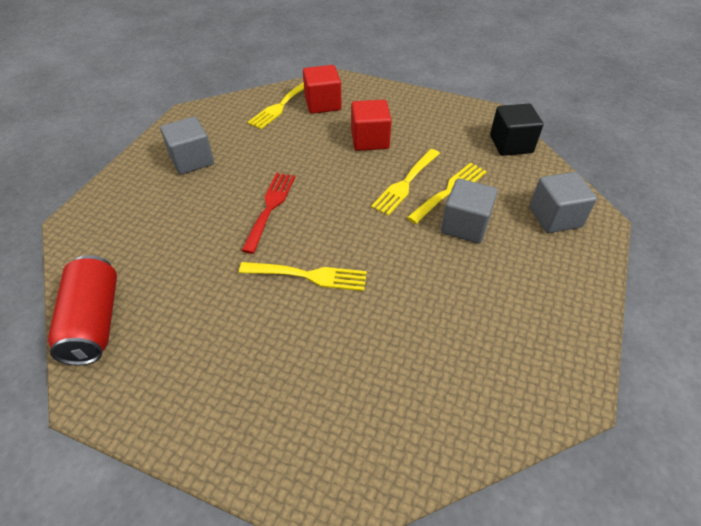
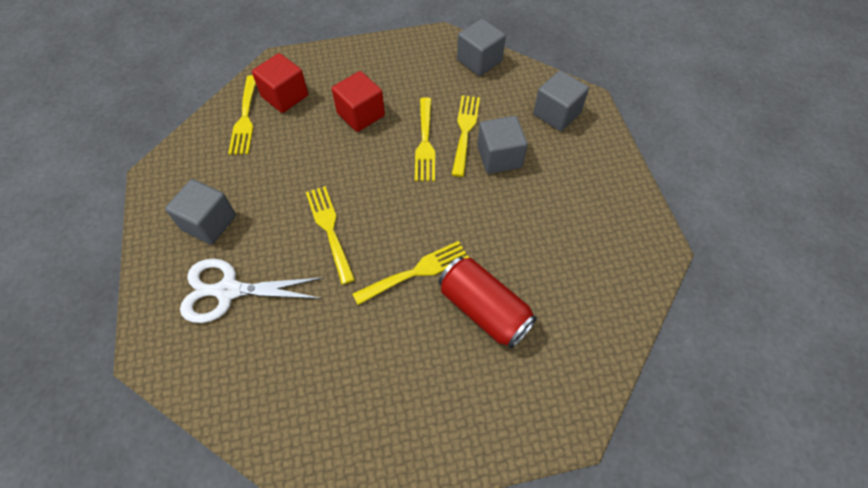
camera: 35 degrees left, 10 degrees up
(94, 321) = (270, 427): red can -> red can (484, 310)
(160, 210) = (227, 291): none -> white scissors
(270, 207) = (329, 229): red fork -> yellow fork
(511, 144) = (479, 61): black cube -> grey cube

